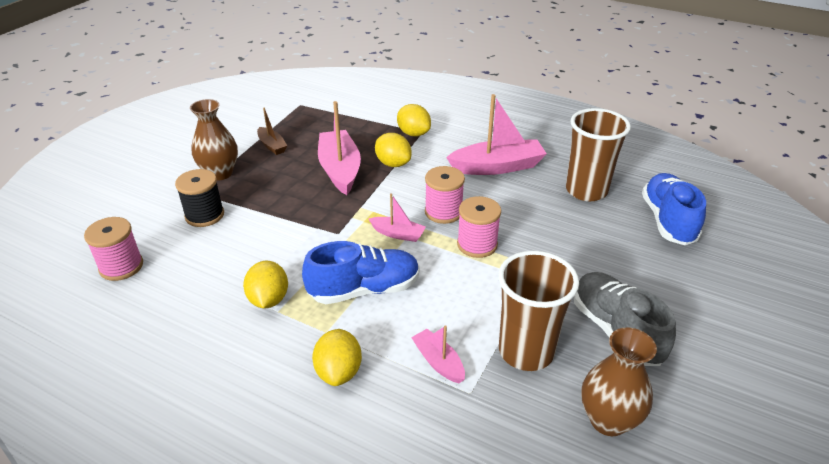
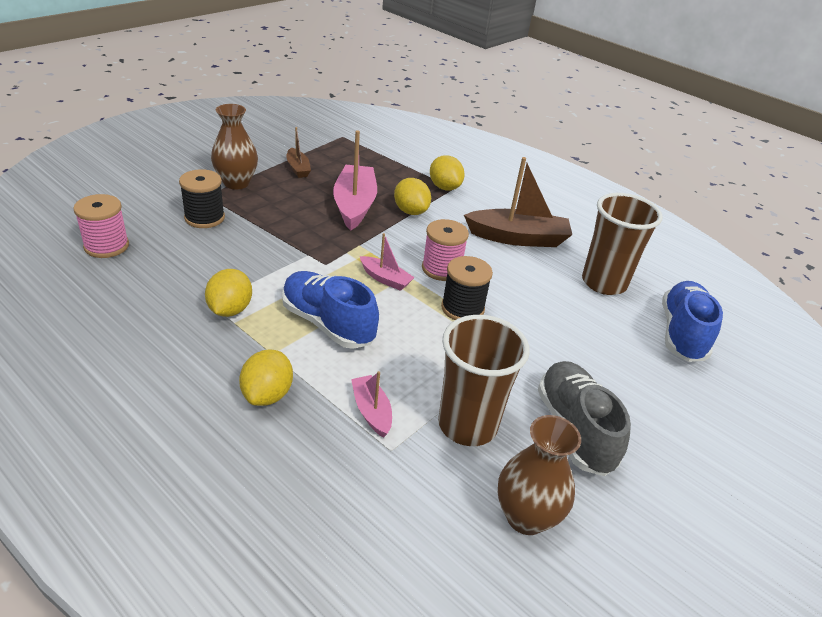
camera: 10 degrees right, 0 degrees up
(364, 290) = (328, 323): blue shoe -> blue shoe turned 135 degrees counterclockwise
(477, 244) = (462, 308): pink spool -> black spool
(497, 167) = (518, 238): pink boat -> brown boat

